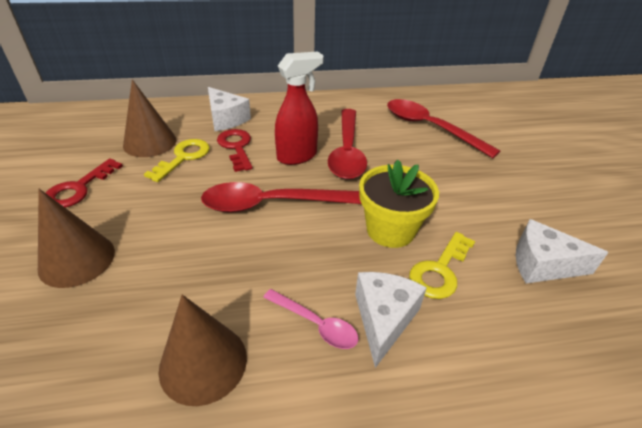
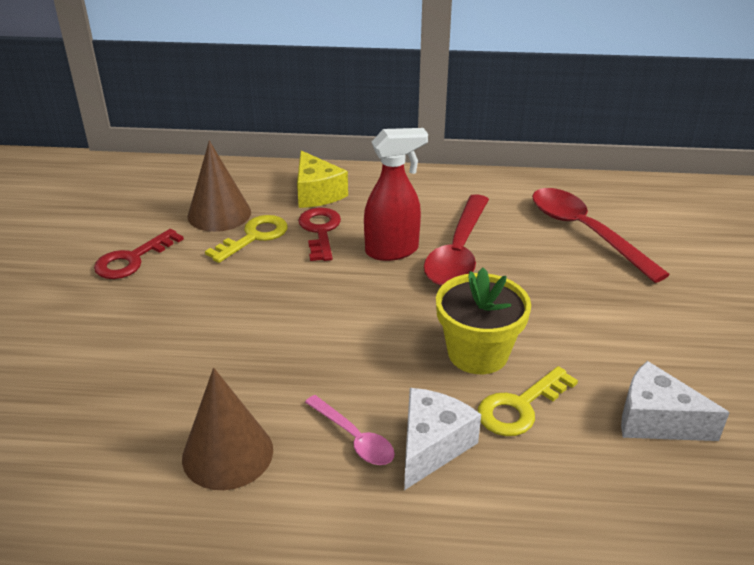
camera: 15 degrees right, 5 degrees down
(77, 259) = (120, 335): brown cone -> none
(226, 119) = (317, 193): white cheese -> yellow cheese
(271, 204) = (343, 304): red spoon -> none

